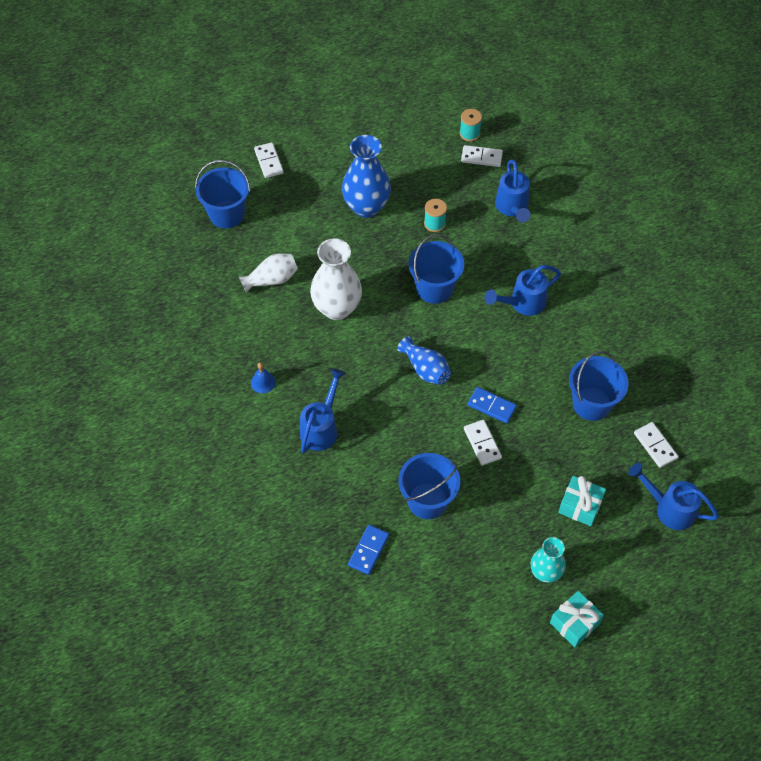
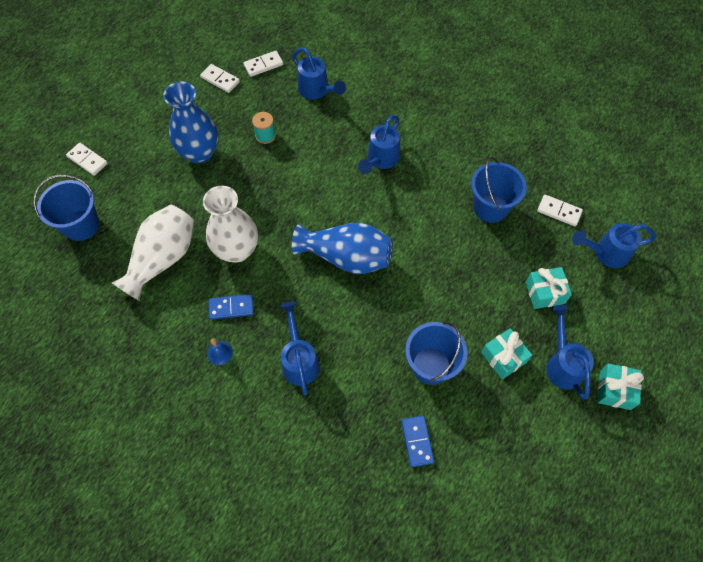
camera: 35 degrees left, 5 degrees up
(271, 280) = (162, 259): white vase -> white vase, size x1.66
(425, 369) = (346, 257): blue vase -> blue vase, size x1.66
(434, 288) = (304, 187): blue bucket -> none
(469, 133) = (240, 51): turquoise spool -> none
(482, 443) = (436, 290): white domino -> white domino (220, 79)
(491, 406) = (420, 255): blue domino -> blue domino (231, 308)
(496, 534) = (503, 357): none -> turquoise gift
(545, 572) = (562, 363): turquoise vase -> blue watering can

